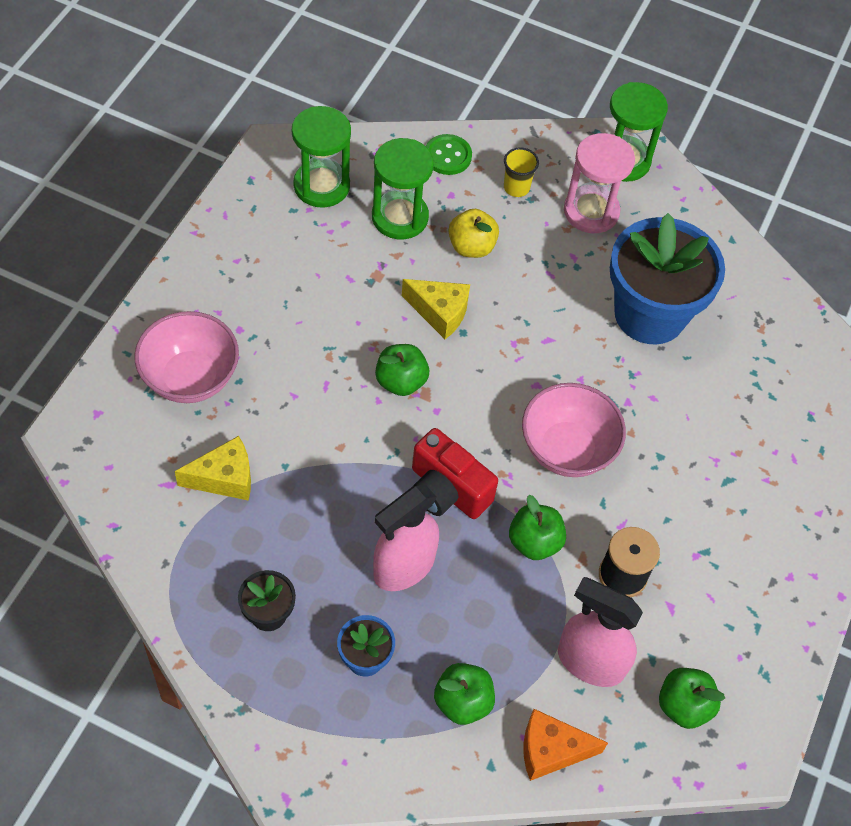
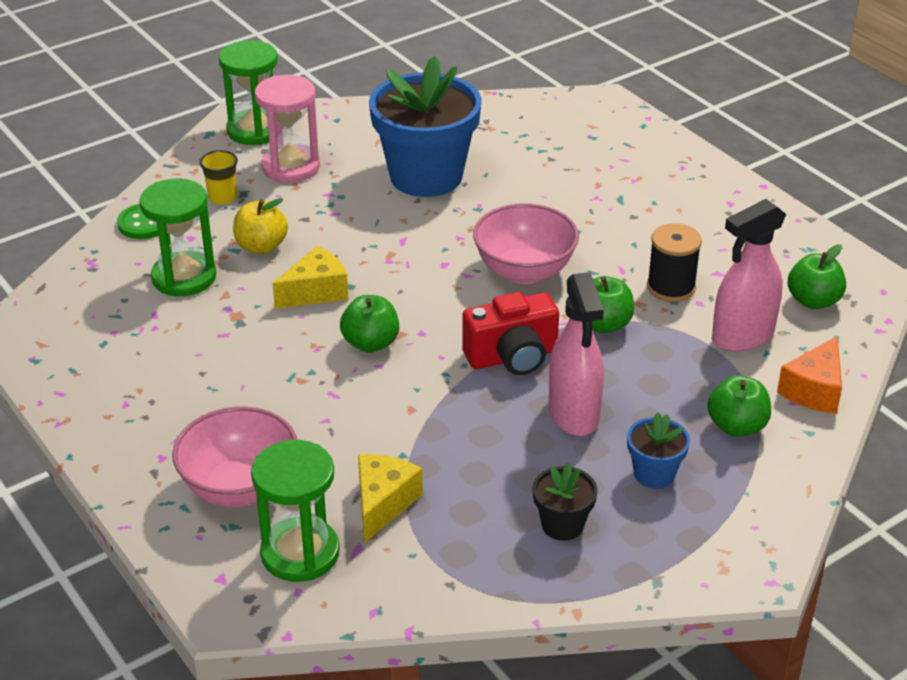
camera: 55 degrees left, 20 degrees down
(321, 186) = (94, 313): green hourglass -> green hourglass (300, 553)

